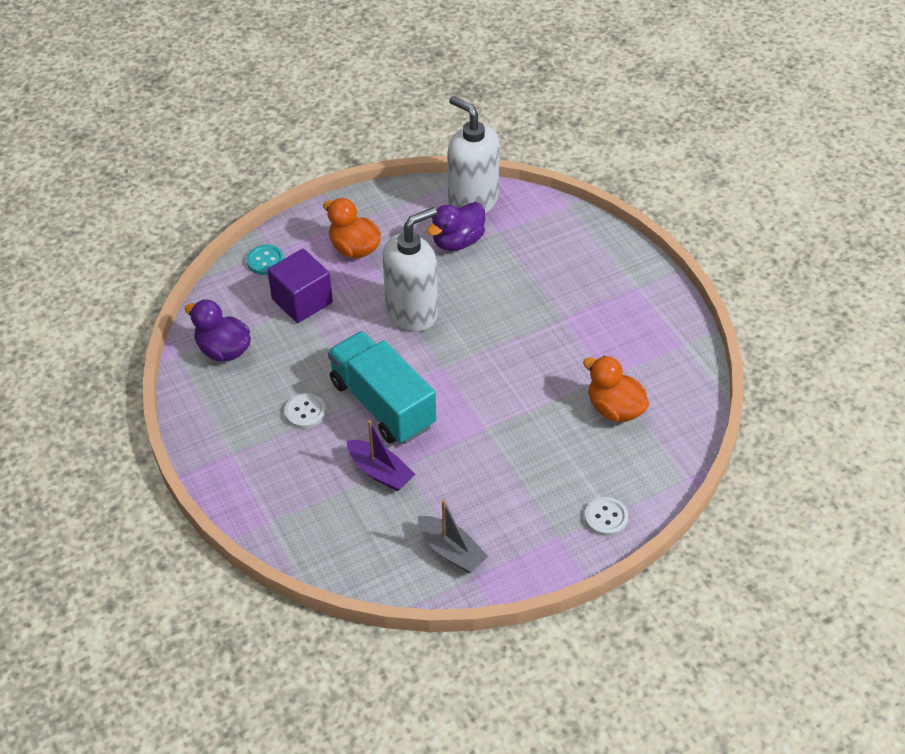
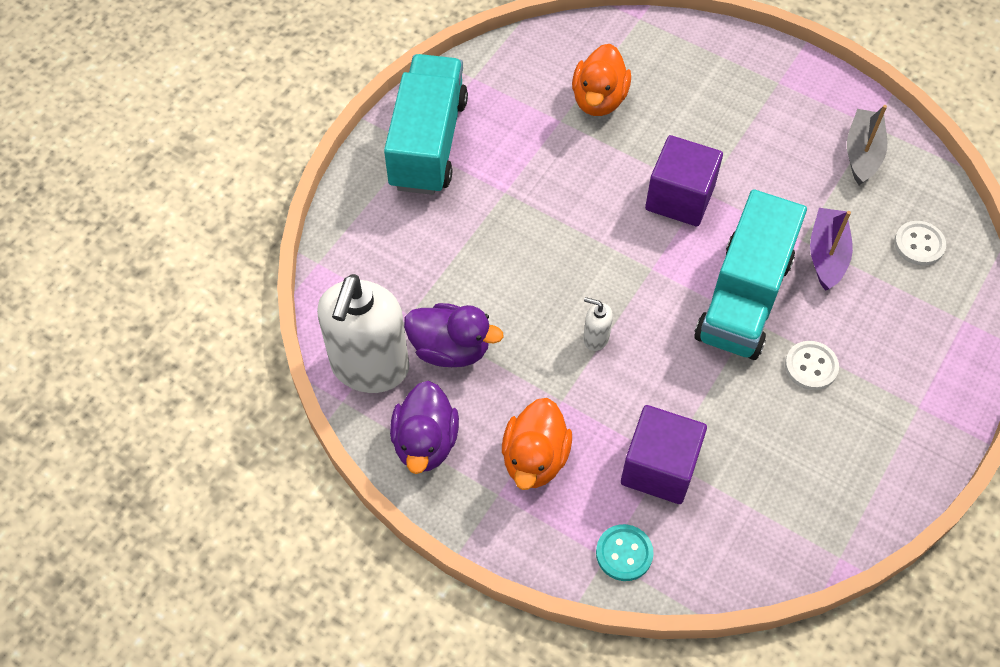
camera: 120 degrees left, 10 degrees up
(223, 350) = (794, 509): purple duck -> purple duck (425, 442)
(412, 312) = (595, 338): white soap dispenser -> white soap dispenser, size x0.40
(490, 412) = (680, 198): none -> purple cube
(606, 517) = (730, 57): white button -> white button (919, 244)
(634, 294) = (428, 143): none -> turquoise truck

